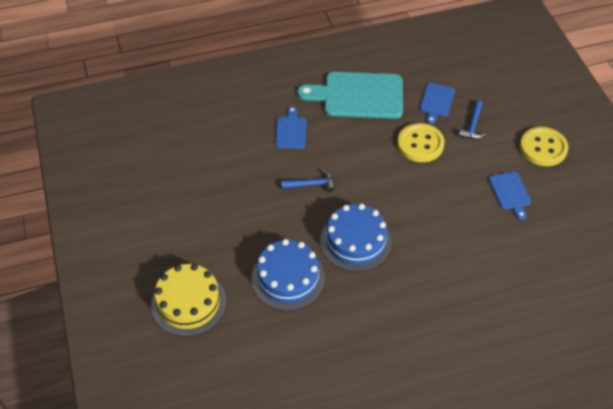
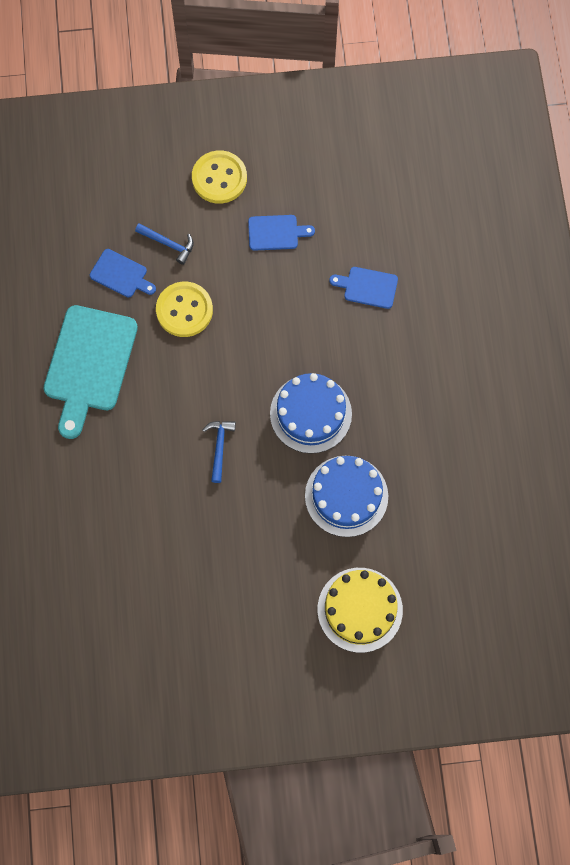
camera: 80 degrees left, 20 degrees up
(291, 131) = (130, 457): blue cutting board -> blue cutting board (367, 287)

